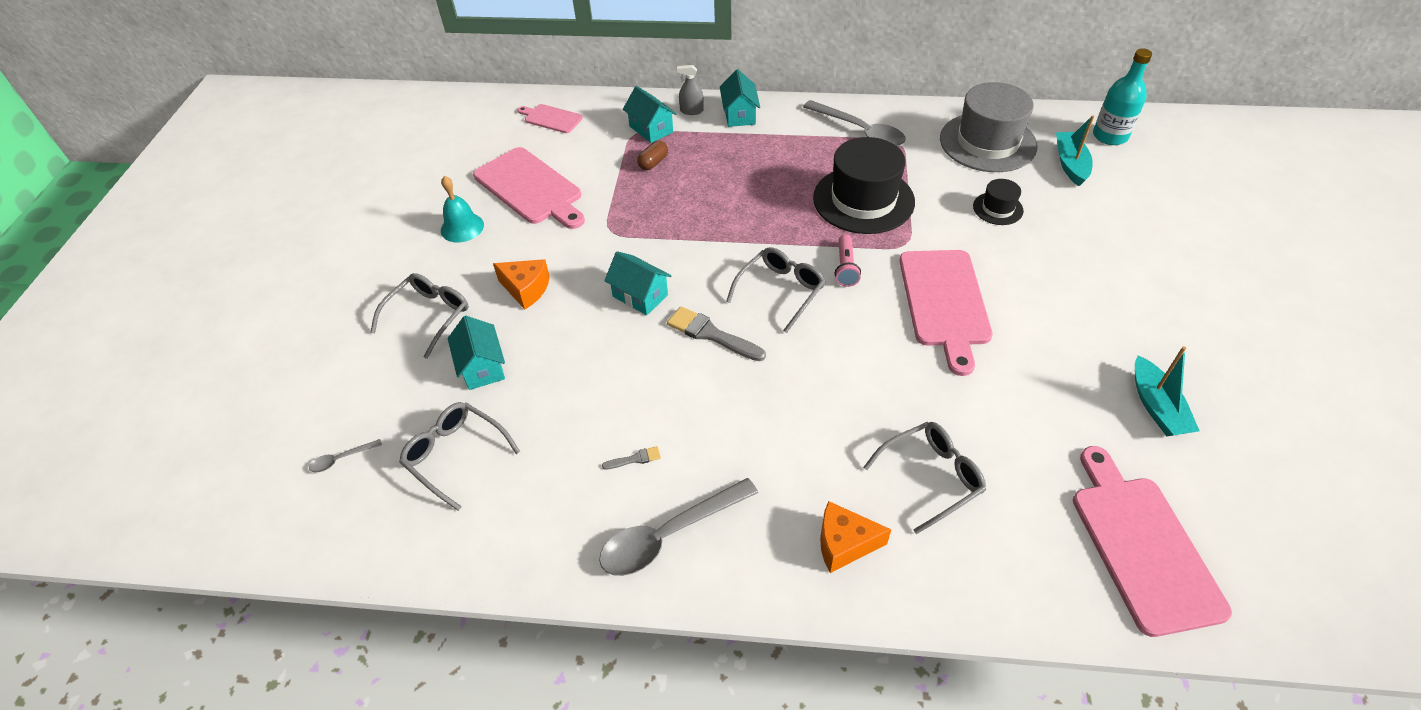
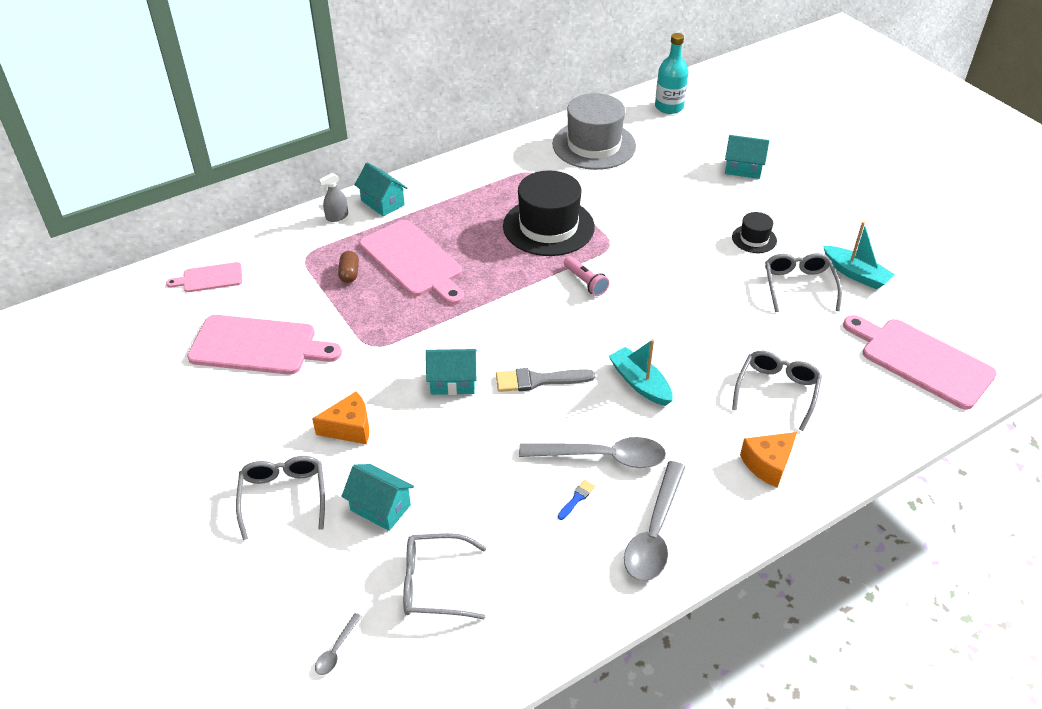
camera: 40 degrees left, 5 degrees down
(462, 227) = (229, 410): turquoise bell -> none
(635, 459) = (576, 498): grey brush -> blue brush
(651, 129) = (317, 247): turquoise house -> turquoise house (743, 169)
(781, 291) = (556, 322): grey glasses -> grey glasses (798, 286)
(860, 131) = (494, 175): grey spoon -> grey spoon (602, 457)
(945, 302) = (675, 273): pink cutting board -> pink cutting board (413, 261)
(998, 208) = (646, 190): black hat -> black hat (754, 239)
(1070, 164) = (662, 138): turquoise boat -> turquoise boat (640, 383)

